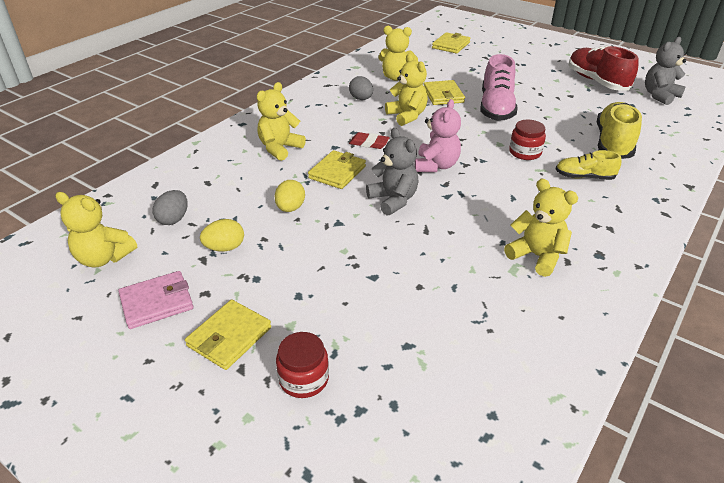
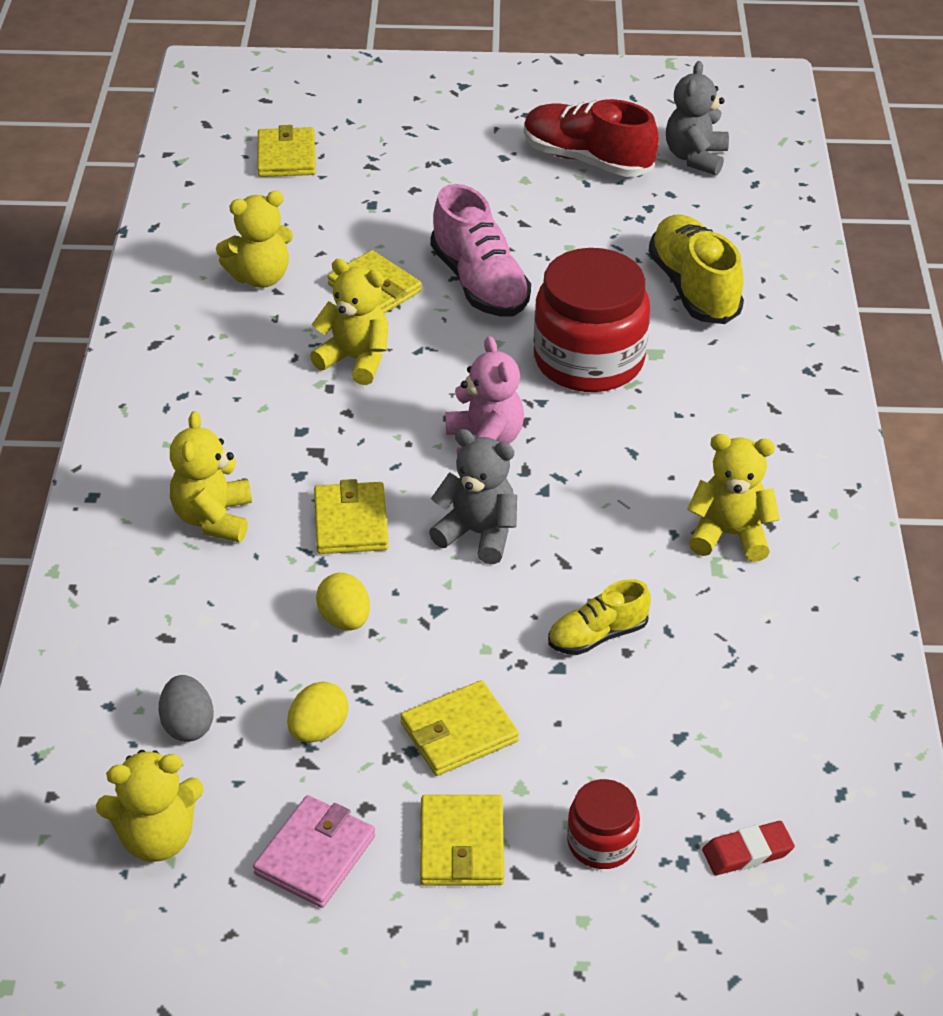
camera: 35 degrees left, 5 degrees up
(288, 281) = (459, 732): none -> yellow wallet
(361, 99) = (245, 353): grey egg -> none
(369, 143) = (347, 443): red eraser -> red eraser (747, 852)
(525, 152) = (588, 360): red jar -> red jar, size x2.04
(584, 177) = (697, 371): yellow shoe -> yellow shoe (597, 635)

